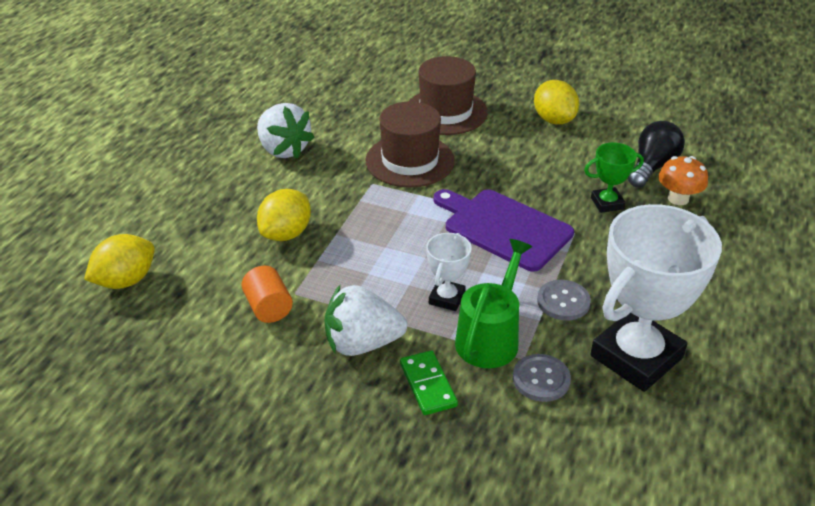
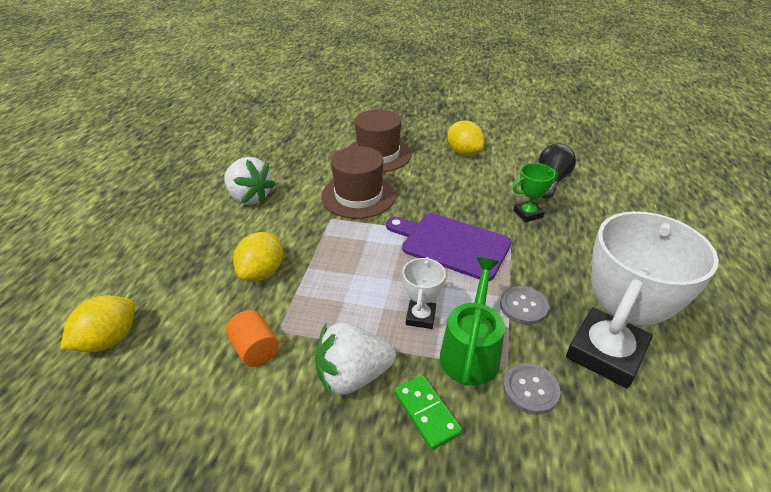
camera: 10 degrees left, 0 degrees up
(678, 198) = (581, 204): orange mushroom -> none

